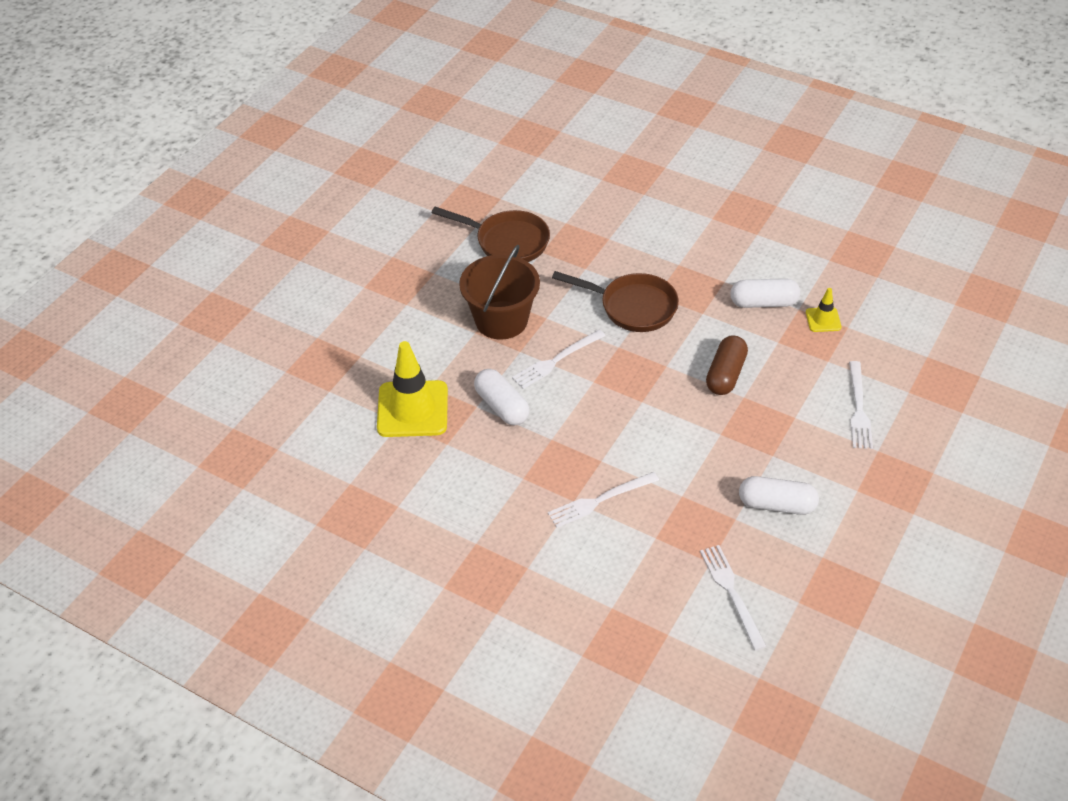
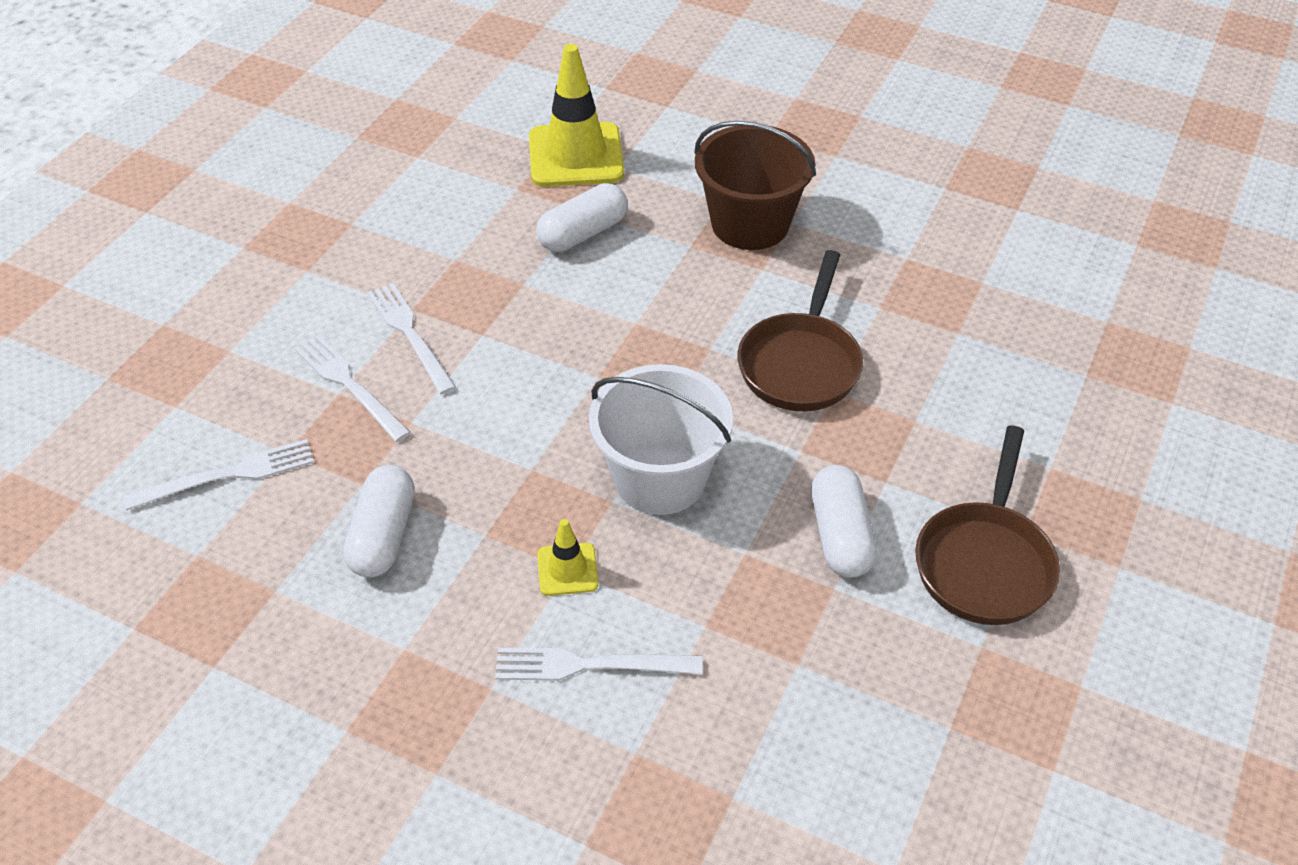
camera: 85 degrees right, 0 degrees up
(507, 242) = (919, 221): brown pan -> brown pan (985, 562)
(556, 360) = (675, 282): white fork -> white fork (349, 385)
(725, 374) = (660, 478): brown capsule -> white bucket
(823, 320) = (810, 624): yellow traffic cone -> yellow traffic cone (567, 569)

